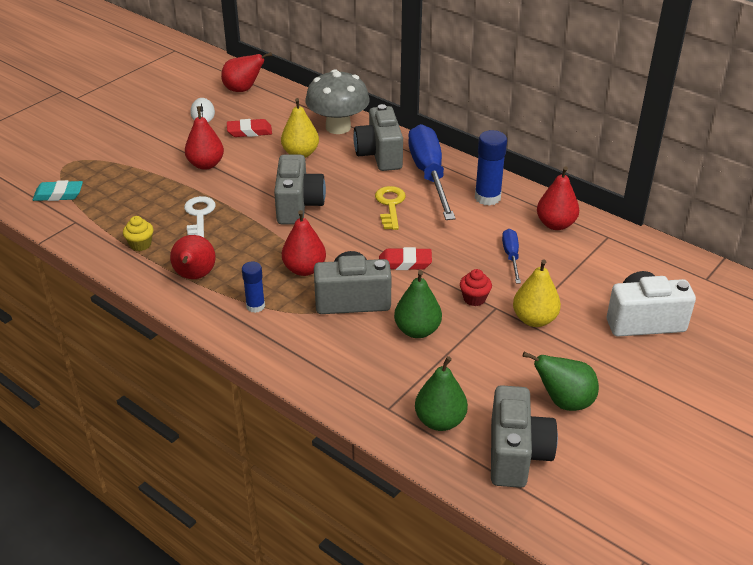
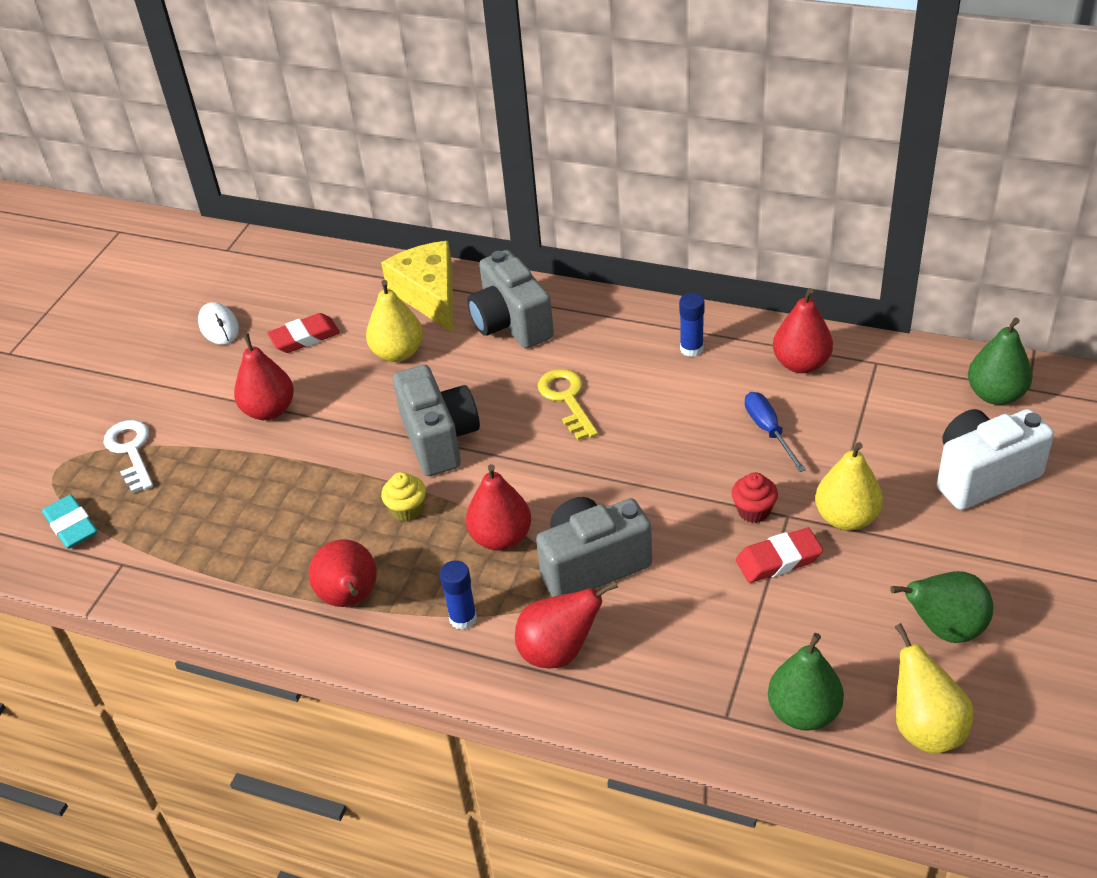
camera: 15 degrees left, 5 degrees up
(58, 194) = (71, 526): turquoise eraser -> turquoise eraser turned 75 degrees clockwise
(140, 244) = (242, 571): yellow cupcake -> yellow cupcake (407, 510)
(199, 216) = (304, 497): white key -> white key (131, 451)
(243, 90) = (259, 270): red pear -> red pear (559, 651)
(338, 127) = (429, 295): grey mushroom -> yellow cheese
(405, 263) = (633, 484): red eraser -> red eraser (778, 560)
(417, 330) = (703, 584): green pear -> green pear (995, 394)
(429, 175) = (595, 335): blue screwdriver -> none
(487, 197) = (691, 349): blue glue stick -> blue glue stick, size x0.62
(516, 454) = (925, 728): grey camera -> yellow pear

